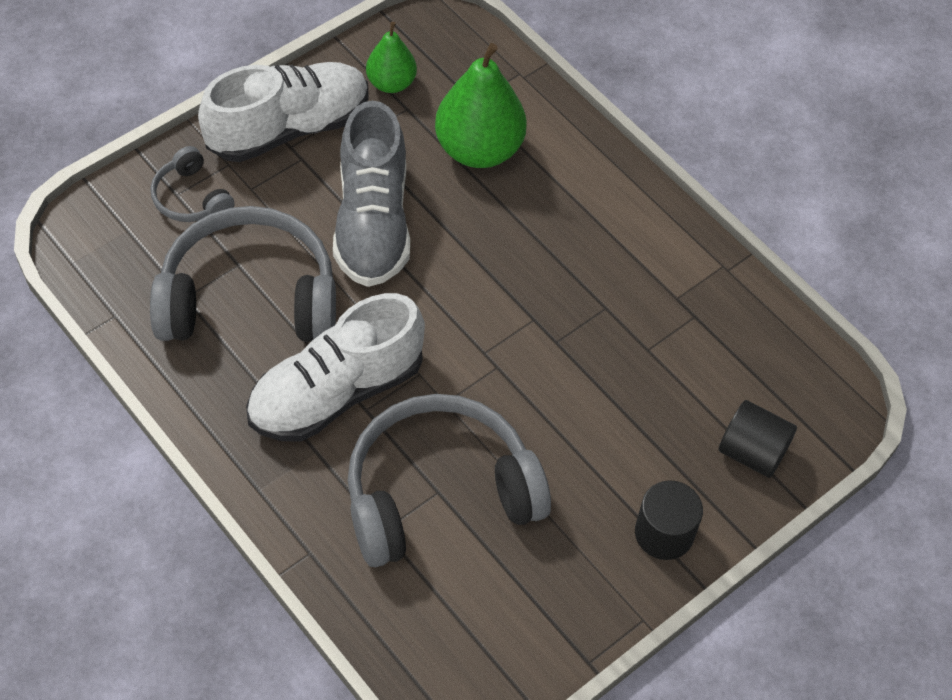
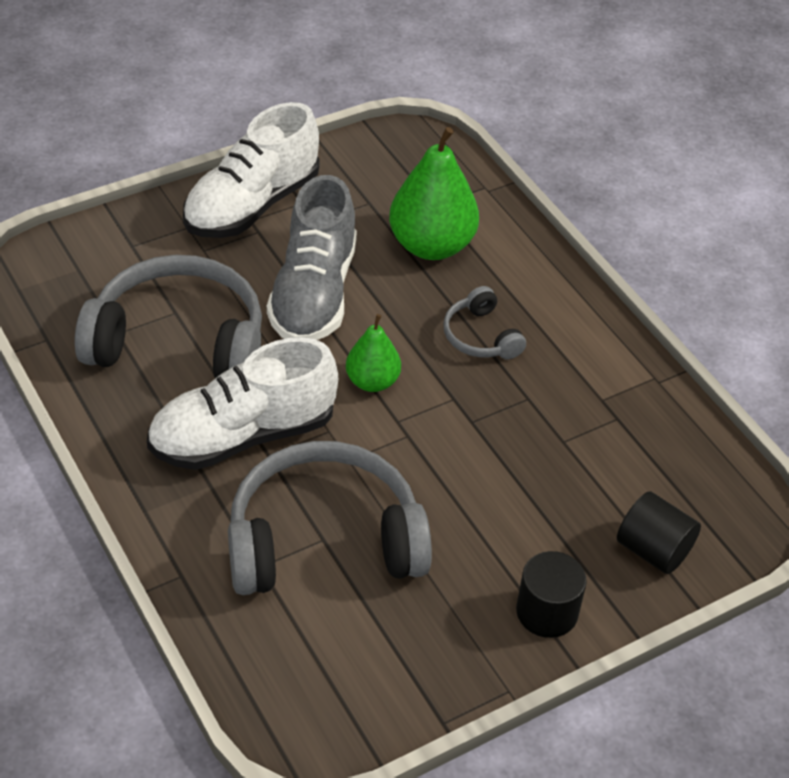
camera: 10 degrees right, 10 degrees down
(191, 198) = (145, 250): grey headphones -> grey headphones (480, 336)
(288, 128) = (252, 205): white shoe -> white shoe turned 150 degrees clockwise
(391, 83) = (359, 180): green pear -> green pear (372, 381)

